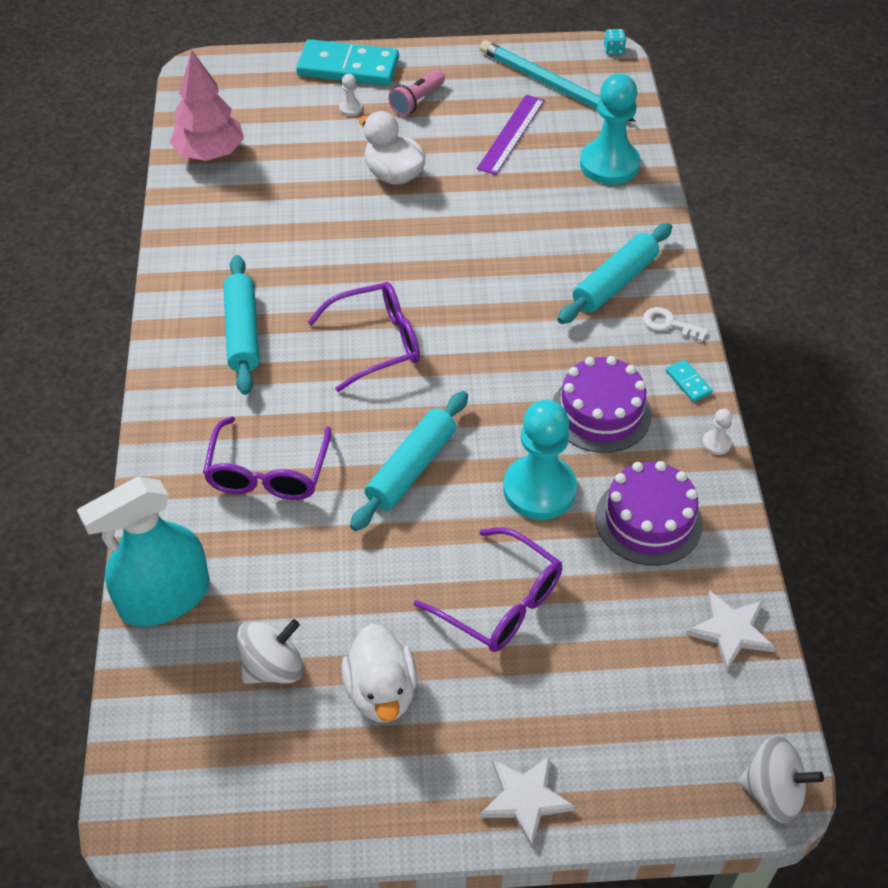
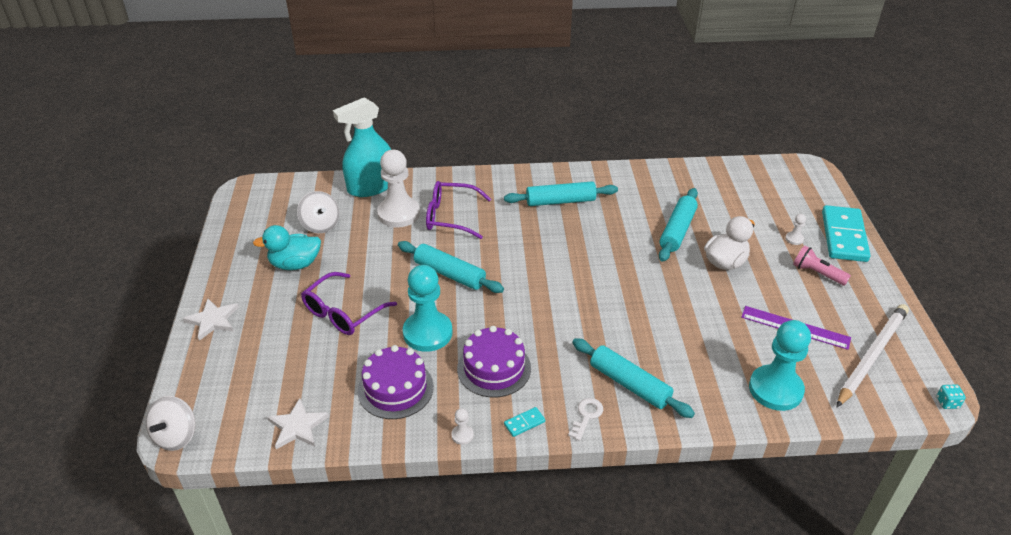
camera: 90 degrees right, 10 degrees down
(164, 598) = (371, 187): turquoise spray bottle -> turquoise spray bottle turned 90 degrees counterclockwise
(210, 154) = (722, 178): pink tree -> none
(252, 547) = (399, 214): none -> white pawn
(325, 212) = (677, 231): none -> turquoise rolling pin
(377, 342) = (555, 257): purple glasses -> none
(381, 692) = (295, 264): white duck -> turquoise duck
(552, 86) = (871, 355): turquoise pencil -> white pencil

